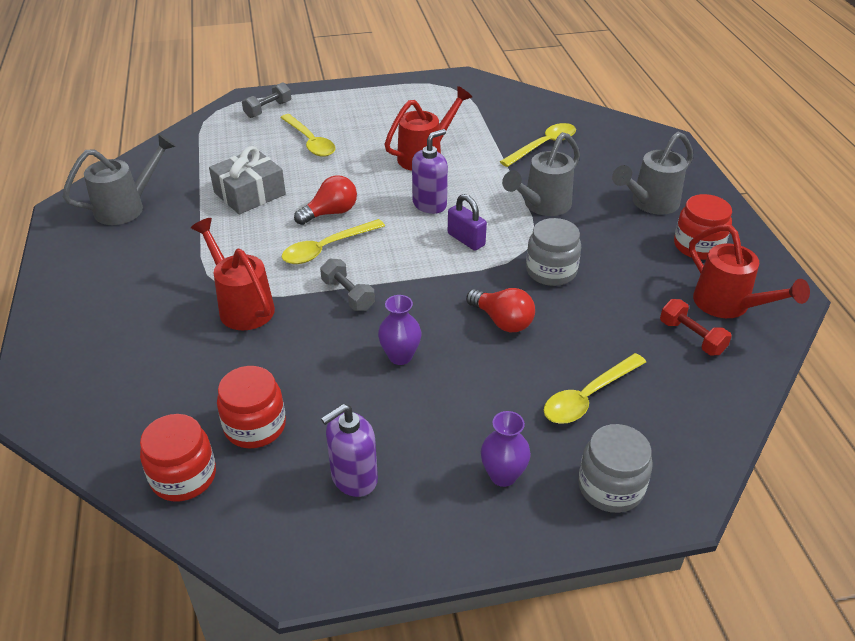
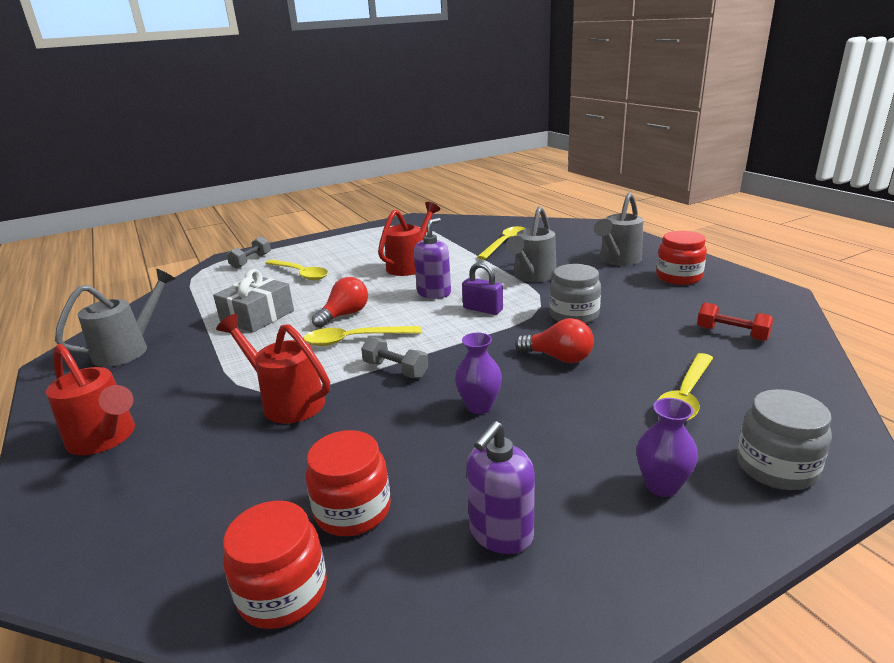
camera: 15 degrees left, 15 degrees down
(327, 248) = (354, 340): yellow spoon -> yellow spoon turned 45 degrees clockwise
(728, 305) = (739, 307): red watering can -> red watering can (106, 439)

